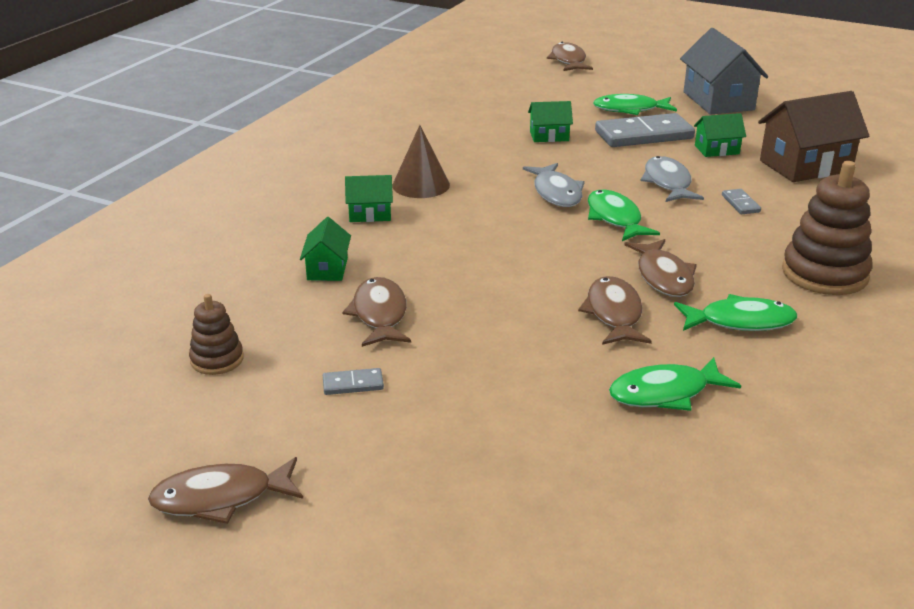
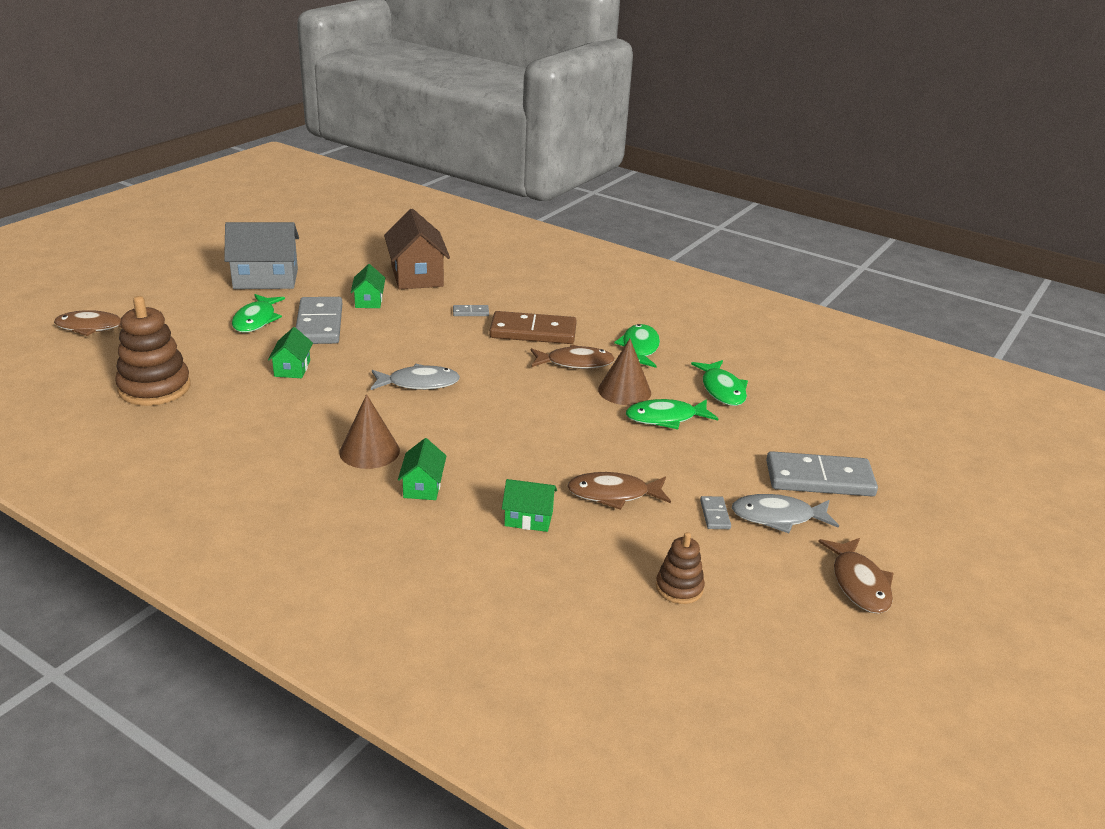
camera: 85 degrees left, 0 degrees up
(456, 478) = (819, 479): none -> grey domino
(614, 314) = (624, 391): brown fish -> brown cone
(615, 218) = (477, 365): green fish -> green fish (666, 418)
(668, 183) = (422, 332): grey fish -> grey fish (778, 517)
(723, 244) = (533, 332): none -> brown domino
(824, 274) = (583, 308): brown stacking toy -> brown stacking toy (154, 388)

